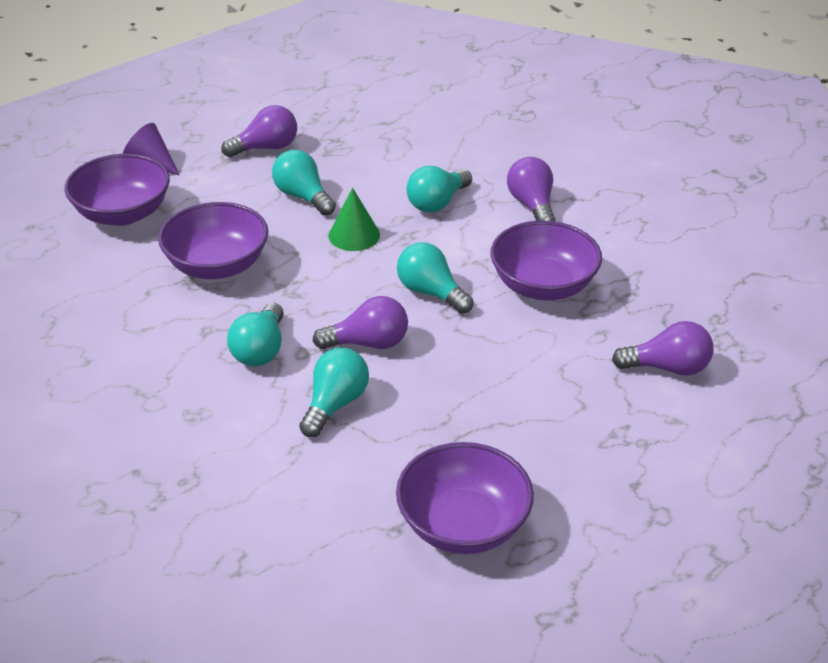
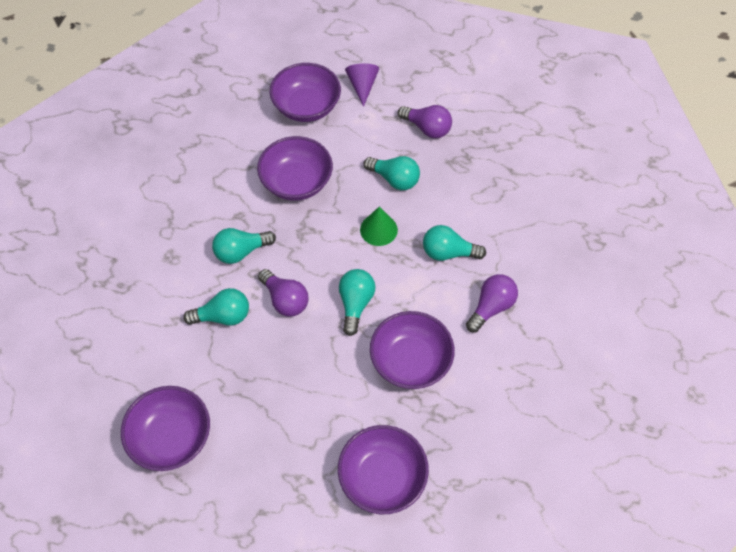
camera: 55 degrees right, 20 degrees up
(303, 196) = (394, 179): turquoise light bulb -> turquoise light bulb turned 105 degrees clockwise
(667, 368) = (382, 478): purple light bulb -> purple bowl

